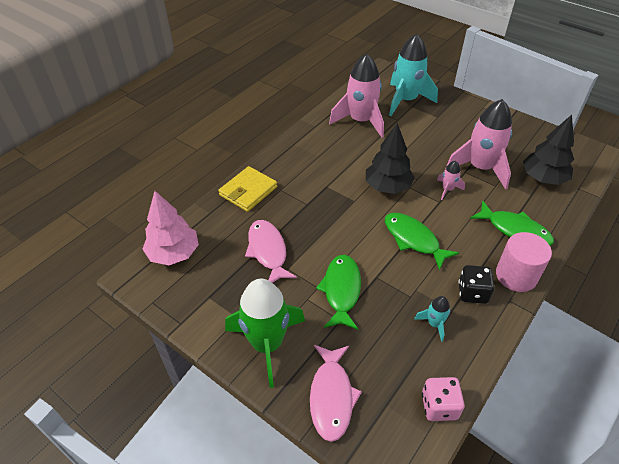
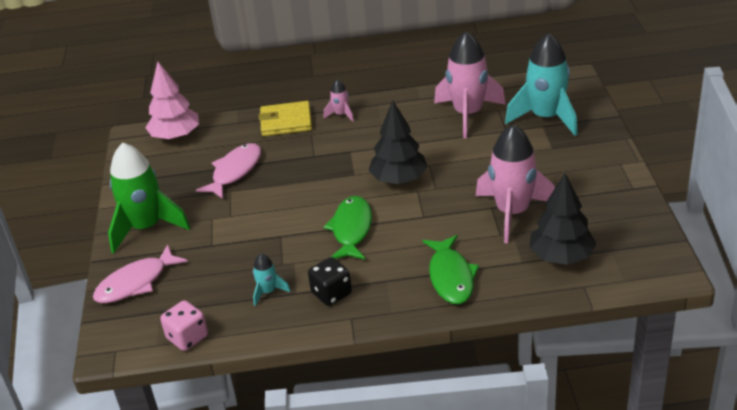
camera: 50 degrees right, 10 degrees down
(341, 290) = (242, 228): green fish -> none
(447, 189) = (448, 211): pink rocket -> pink rocket (341, 115)
(516, 275) = (388, 307): pink cylinder -> none

